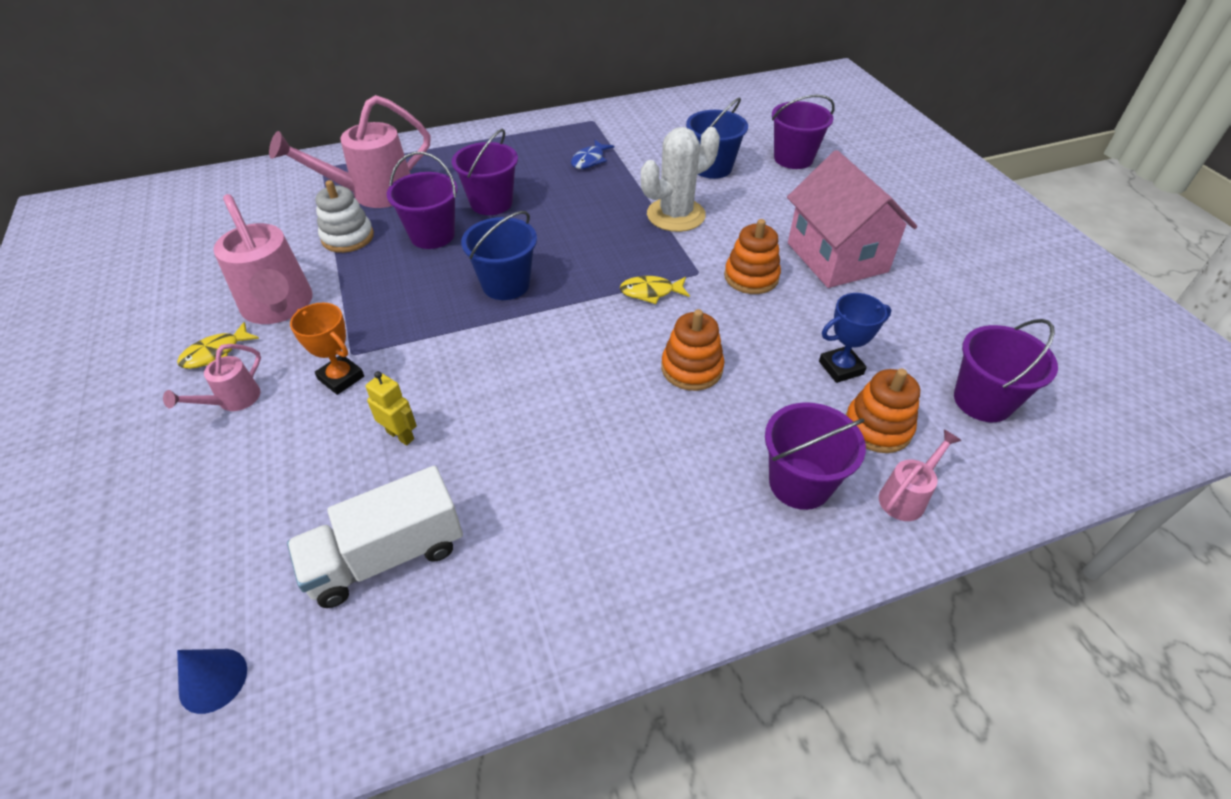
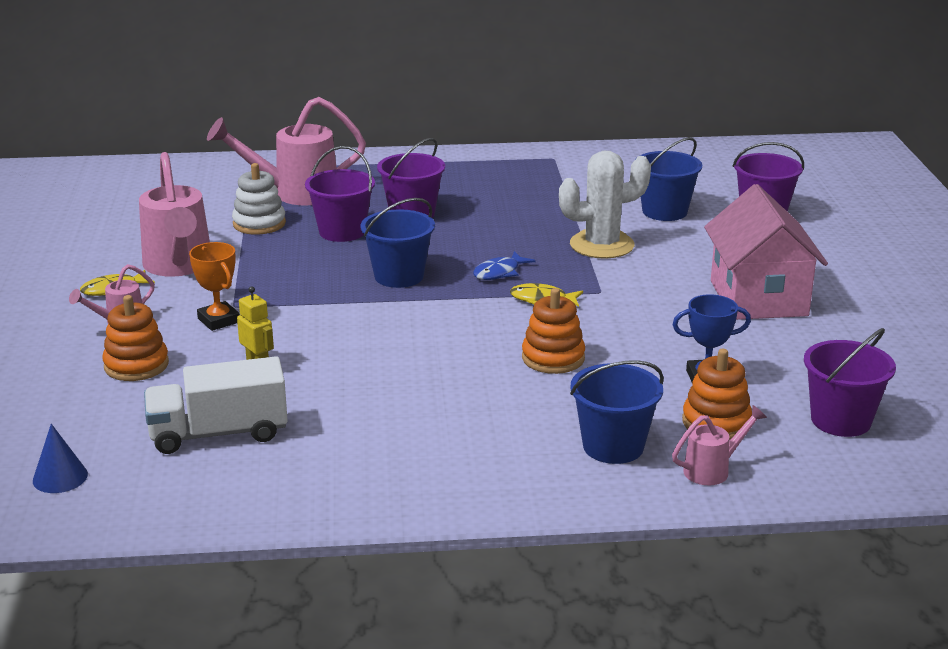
camera: 15 degrees right, 20 degrees down
(589, 160) = (532, 191): blue fish -> blue fish (499, 272)
(751, 277) = (654, 301): orange stacking toy -> orange stacking toy (136, 365)
(799, 483) = (613, 446): purple bucket -> blue bucket

